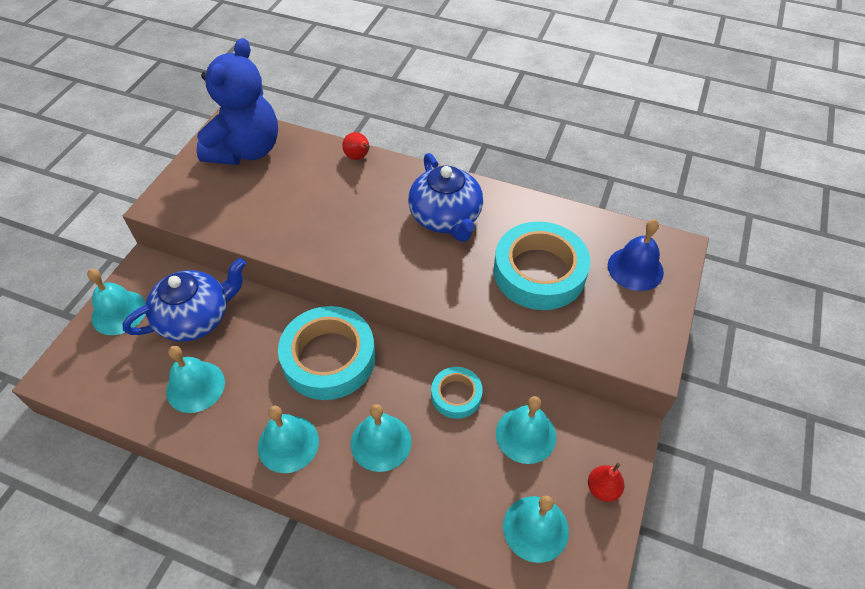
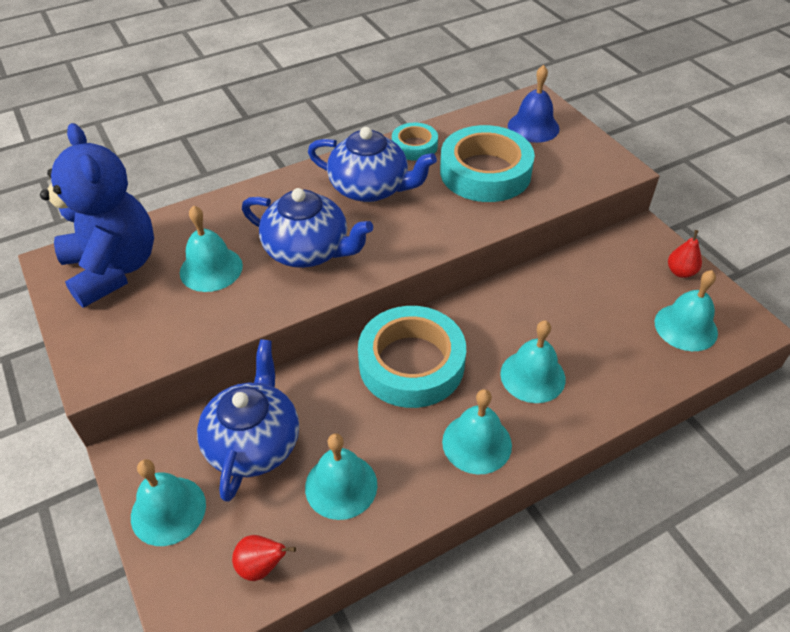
camera: 50 degrees left, 5 degrees down
(348, 227) = (308, 250): none -> blue teapot
(358, 157) = (232, 200): red pear -> red pear (261, 566)
(456, 395) = (529, 303): turquoise tape -> turquoise tape (414, 146)
(526, 435) = (601, 285): turquoise bell -> turquoise bell (211, 269)

